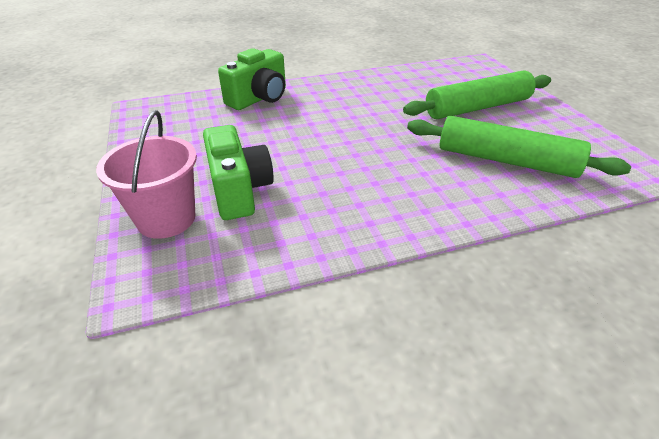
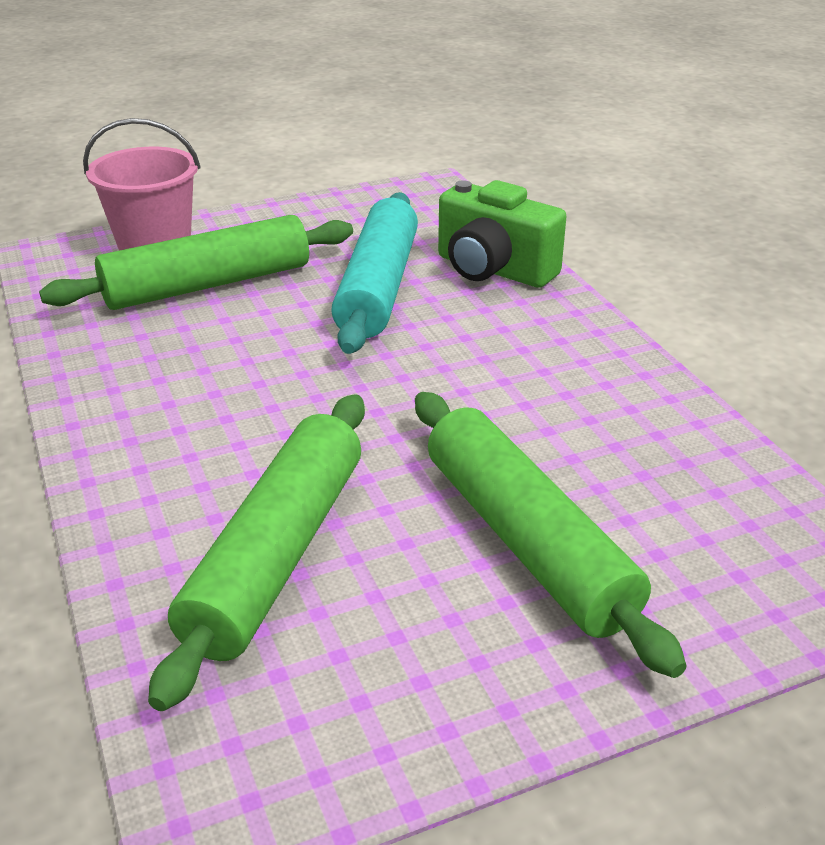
camera: 85 degrees right, 5 degrees down
(239, 190) = (207, 285): green camera -> green rolling pin
(266, 130) = (378, 287): none -> turquoise rolling pin

